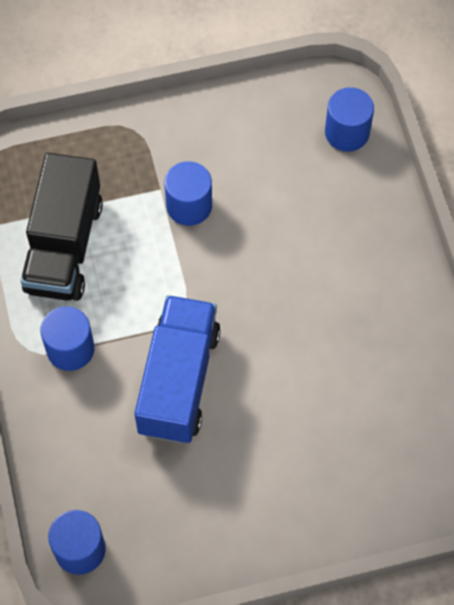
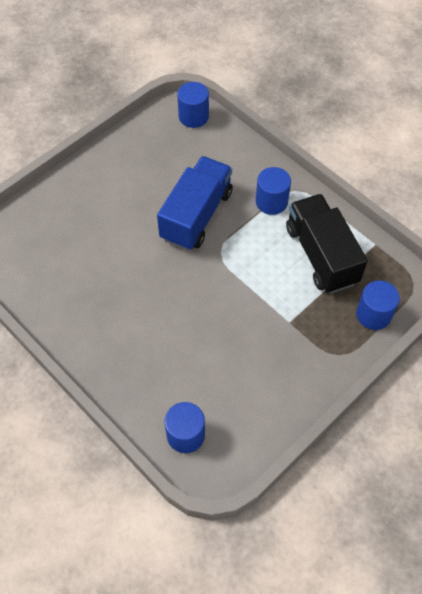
camera: 150 degrees right, 5 degrees down
(178, 381) = (196, 215): blue truck -> blue truck turned 135 degrees counterclockwise
(189, 206) = (262, 320): blue cylinder -> blue cylinder (373, 314)

